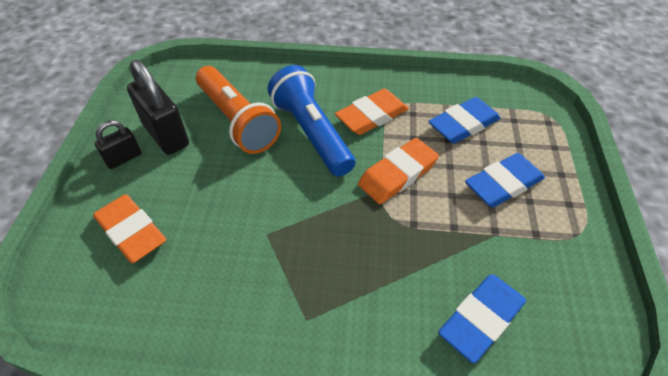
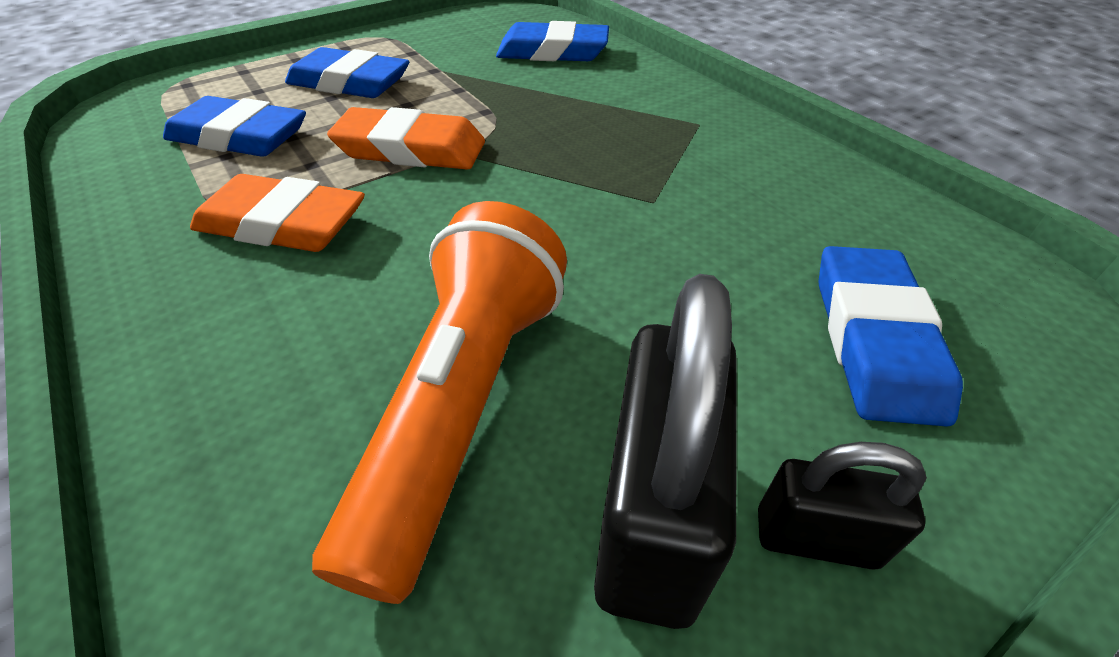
camera: 130 degrees left, 5 degrees down
(131, 231) = (874, 339): orange eraser -> blue eraser
(312, 133) = (396, 269): blue flashlight -> none

